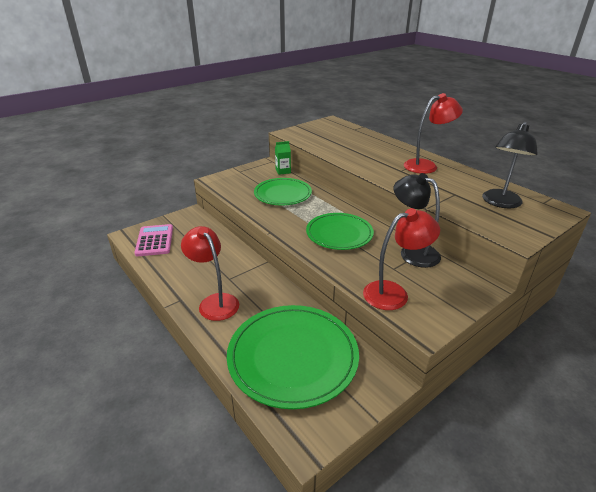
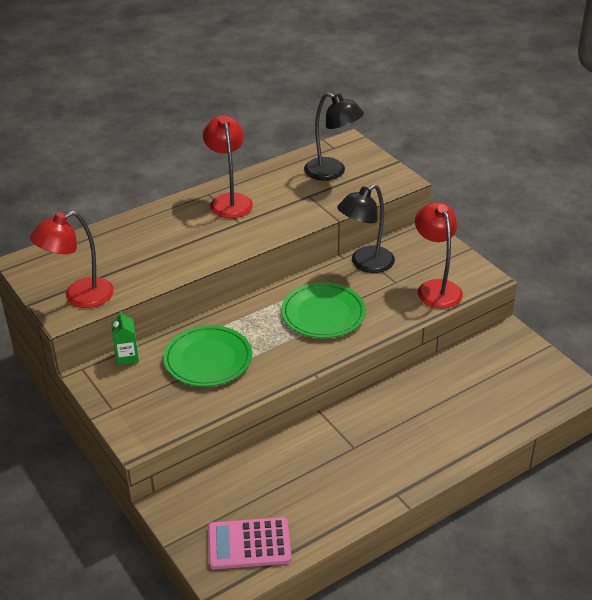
camera: 85 degrees left, 5 degrees up
(214, 302) = (400, 459): red lamp -> red lamp (79, 297)
(293, 356) = (484, 392): green plate -> none

